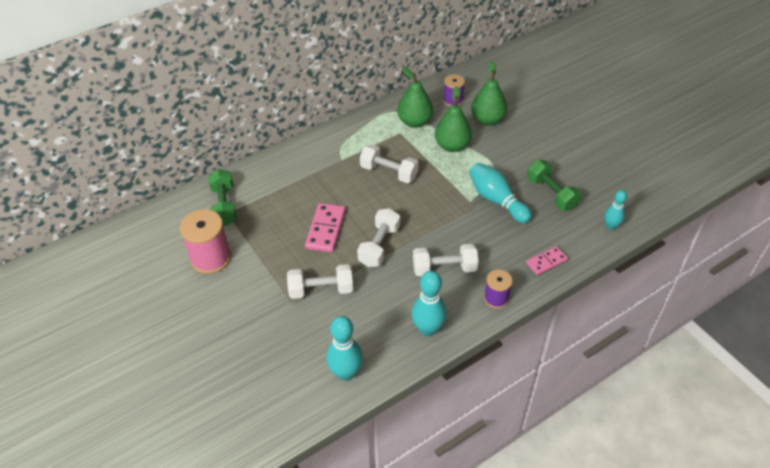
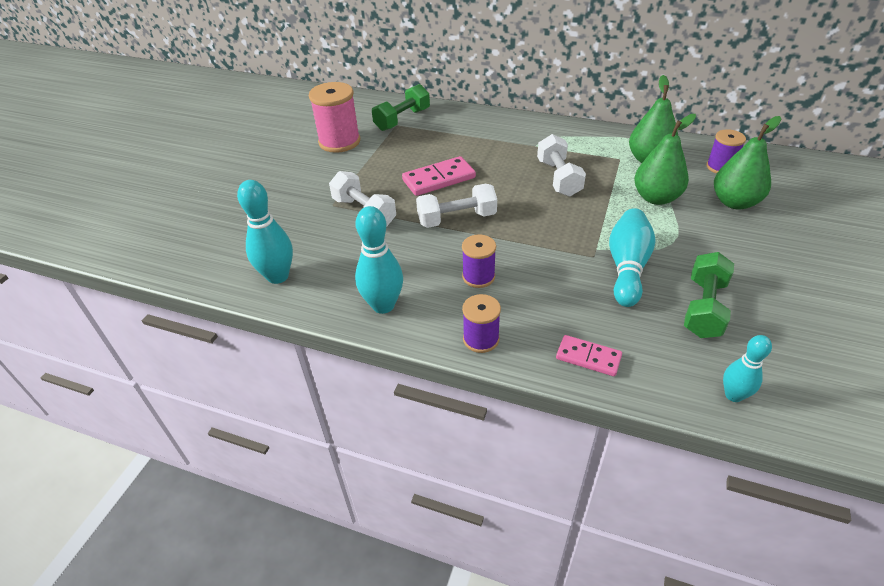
camera: 55 degrees right, 5 degrees down
(444, 268) = (478, 277): white dumbbell -> purple spool

